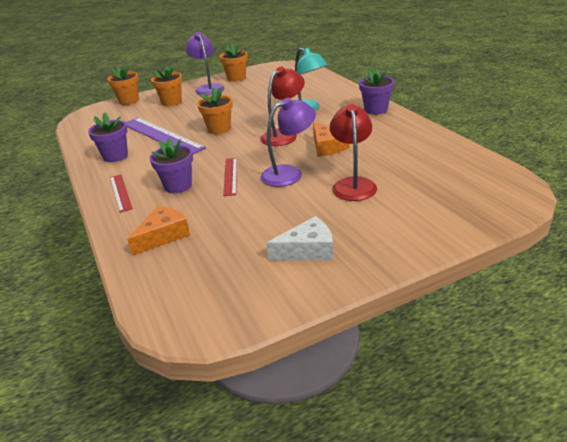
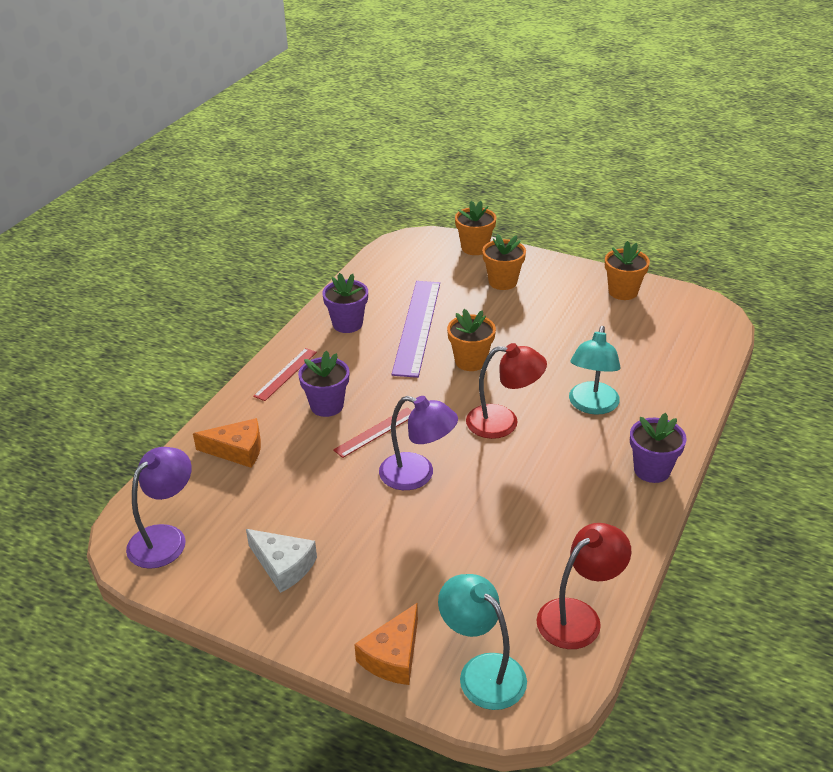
camera: 50 degrees right, 5 degrees up
(208, 88) = (568, 286): purple lamp -> purple lamp (165, 538)
(327, 147) = (505, 475): orange cheese -> orange cheese (393, 656)
(353, 184) = (435, 540): red lamp -> red lamp (578, 616)
(480, 201) = (482, 671): none -> turquoise lamp

